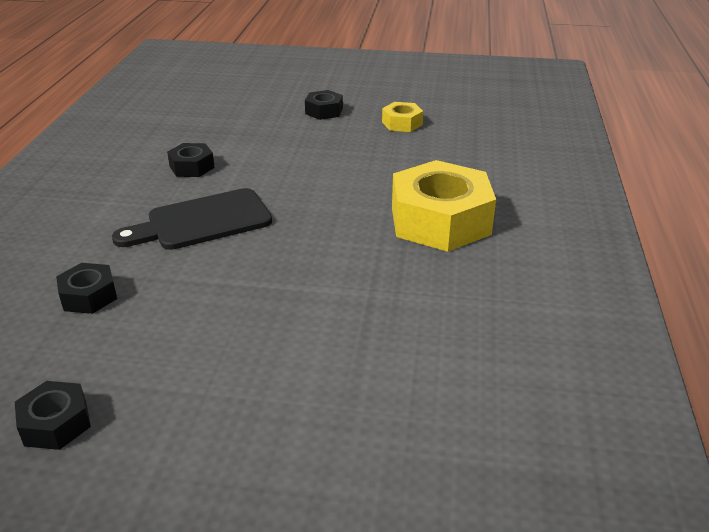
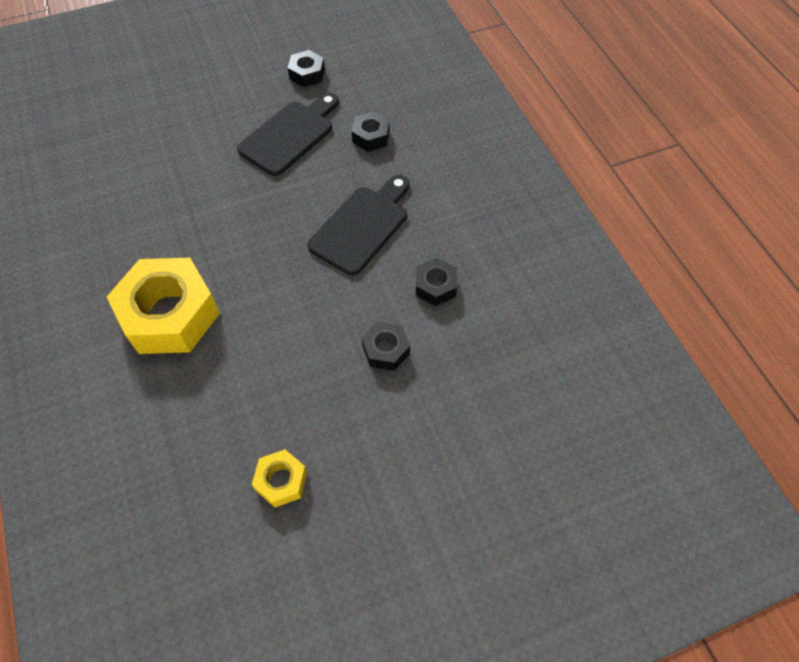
camera: 150 degrees right, 25 degrees up
(179, 337) = (290, 135): none -> black cutting board
(324, 111) = (390, 463): black nut -> black nut (386, 350)

